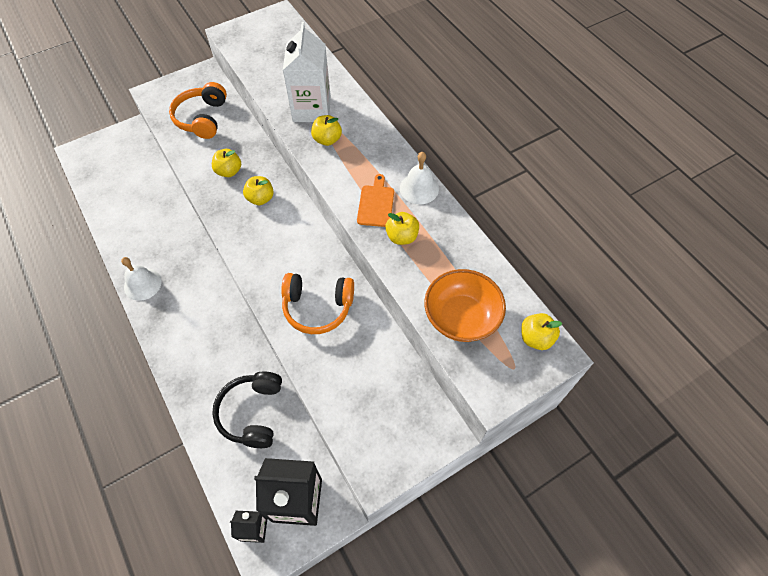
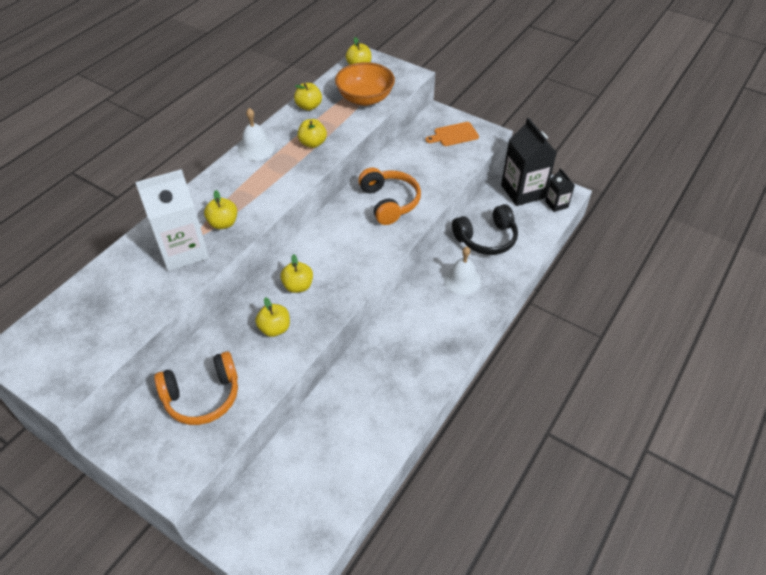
camera: 115 degrees left, 10 degrees down
(142, 284) = (430, 376): white bell -> white bell (462, 280)
(376, 204) = (286, 167): orange cutting board -> orange cutting board (454, 135)
(470, 254) = (309, 106): none -> yellow apple

